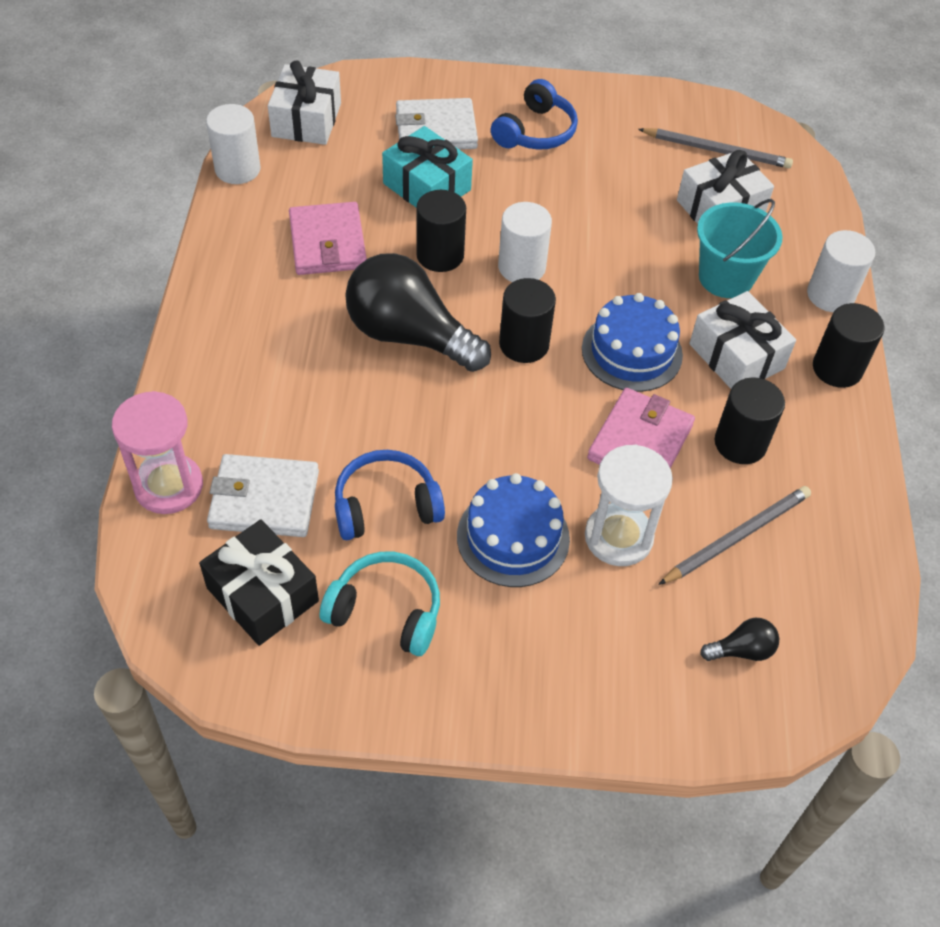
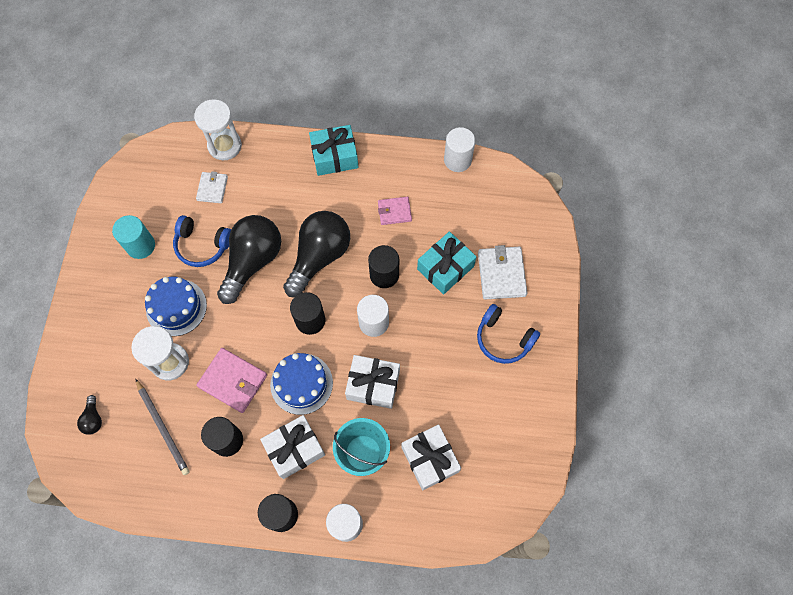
camera: 95 degrees right, 15 degrees up
(169, 486) = (224, 146): pink hourglass -> white hourglass
(213, 320) = (334, 156): none -> turquoise gift
(262, 594) = (157, 191): black gift -> none
(264, 499) = (212, 188): white wallet -> white wallet, size x0.62
(306, 120) = (506, 196): white gift -> white gift (373, 385)
(327, 243) = (394, 211): pink wallet -> pink wallet, size x0.62
(386, 506) = (202, 245): blue headphones -> blue headphones turned 120 degrees clockwise
(386, 611) = (140, 245): turquoise headphones -> turquoise cylinder
(419, 427) = (252, 261): none -> black light bulb
(717, 151) = (490, 466): grey pencil -> none

